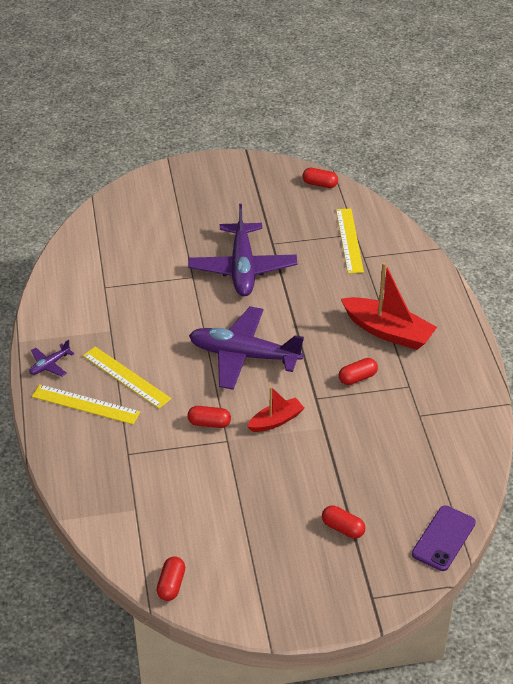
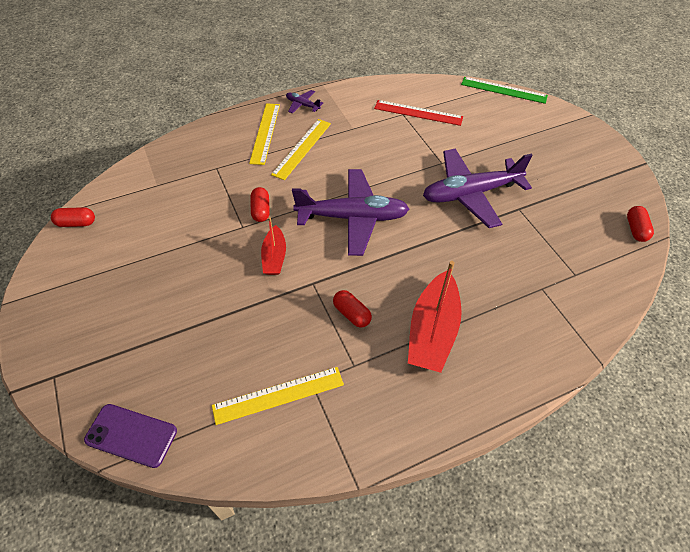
camera: 75 degrees right, 10 degrees up
(102, 203) = (503, 90): none -> green ruler
(108, 275) = (418, 113): none -> red ruler
(244, 356) = (352, 217): purple plane -> purple plane turned 90 degrees clockwise
(276, 421) = (274, 257): red boat -> red boat turned 45 degrees clockwise
(343, 528) = (142, 336): red capsule -> none
(349, 240) = (561, 271): yellow ruler -> yellow ruler (278, 395)

